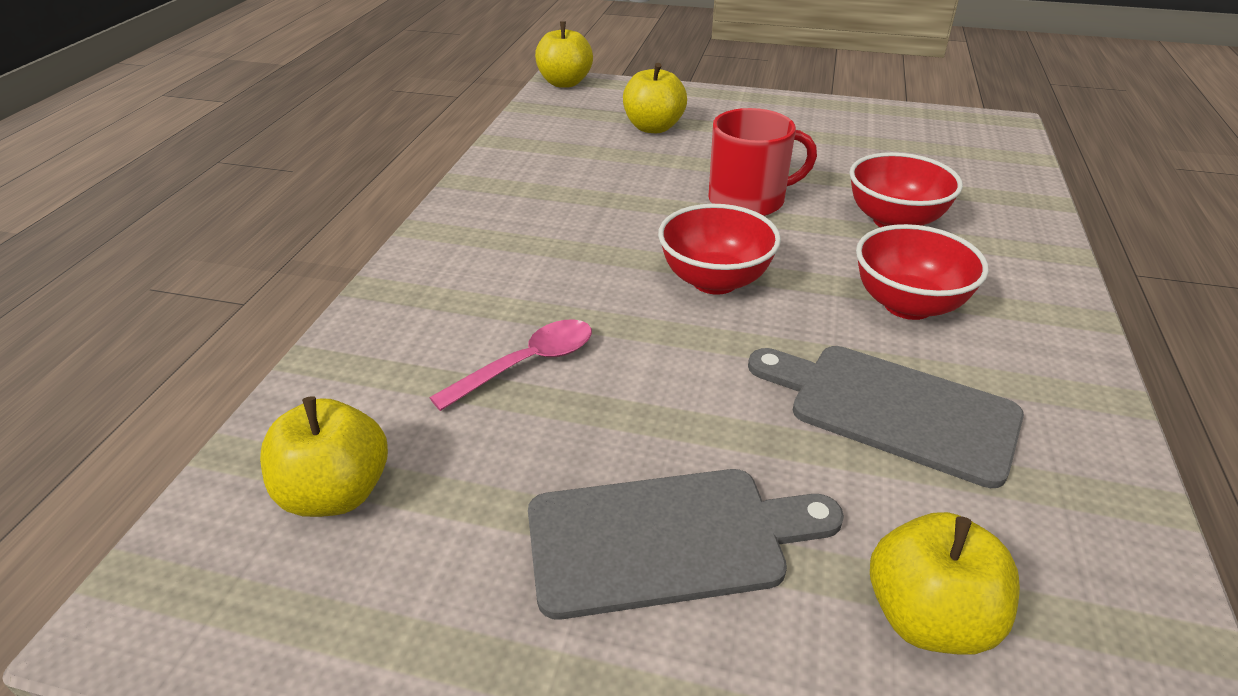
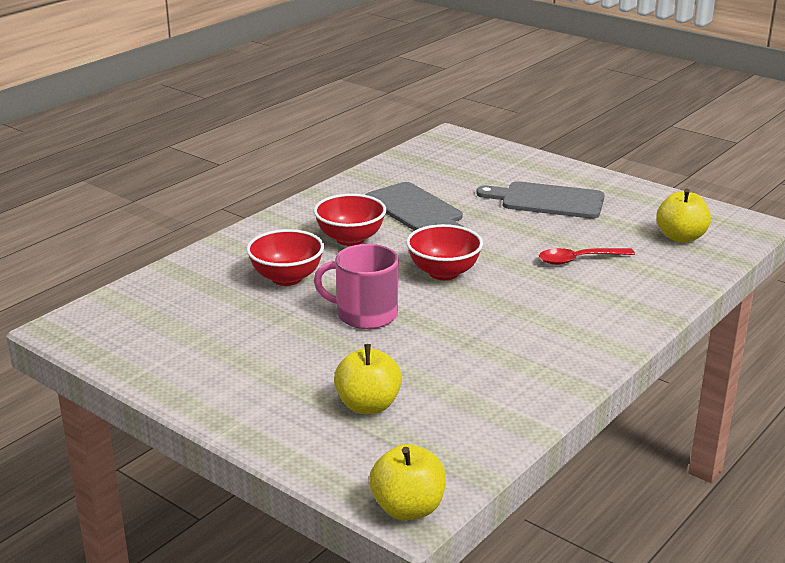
camera: 155 degrees left, 10 degrees down
(526, 364) = (579, 260): pink spoon -> red spoon
(748, 200) = (365, 314): red mug -> pink mug
(928, 617) = (472, 172): yellow apple -> none

